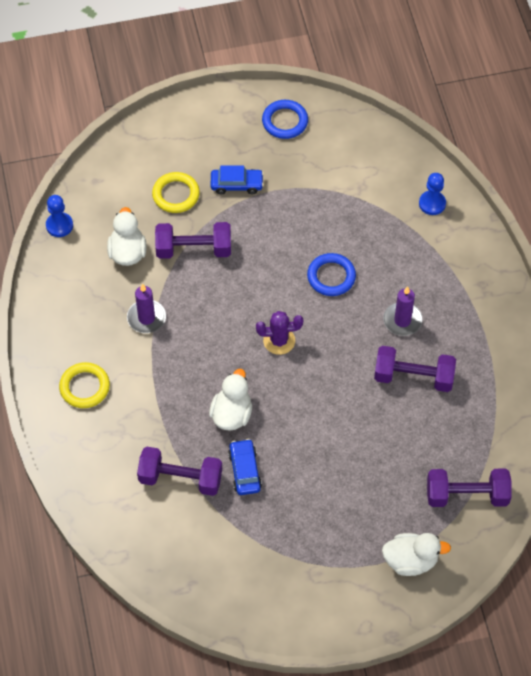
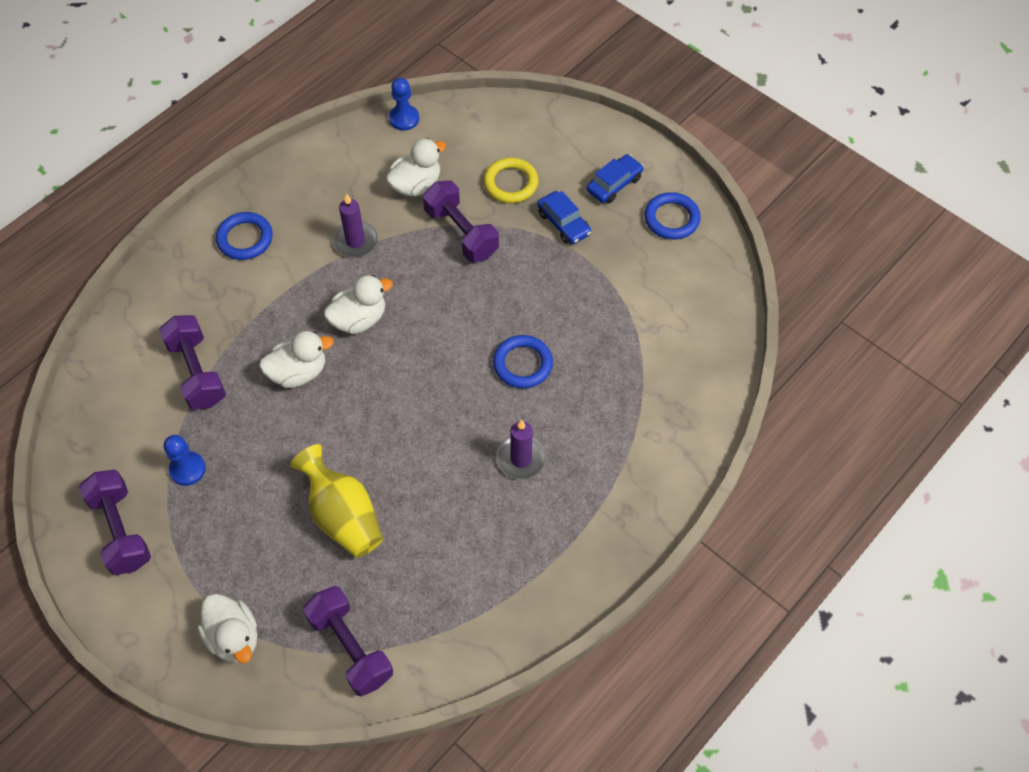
camera: 55 degrees right, 0 degrees up
(84, 387) = (245, 239): yellow ring -> blue ring
(216, 353) = (359, 319): none -> white duck
(244, 471) = (242, 421): blue car -> blue car (614, 184)
(279, 341) = (412, 363): purple cactus -> none
(367, 448) = (343, 516): none -> yellow vase
(413, 377) = (460, 509): purple dumbbell -> purple dumbbell (121, 530)
(432, 203) = (687, 403): blue pawn -> blue pawn (187, 469)

